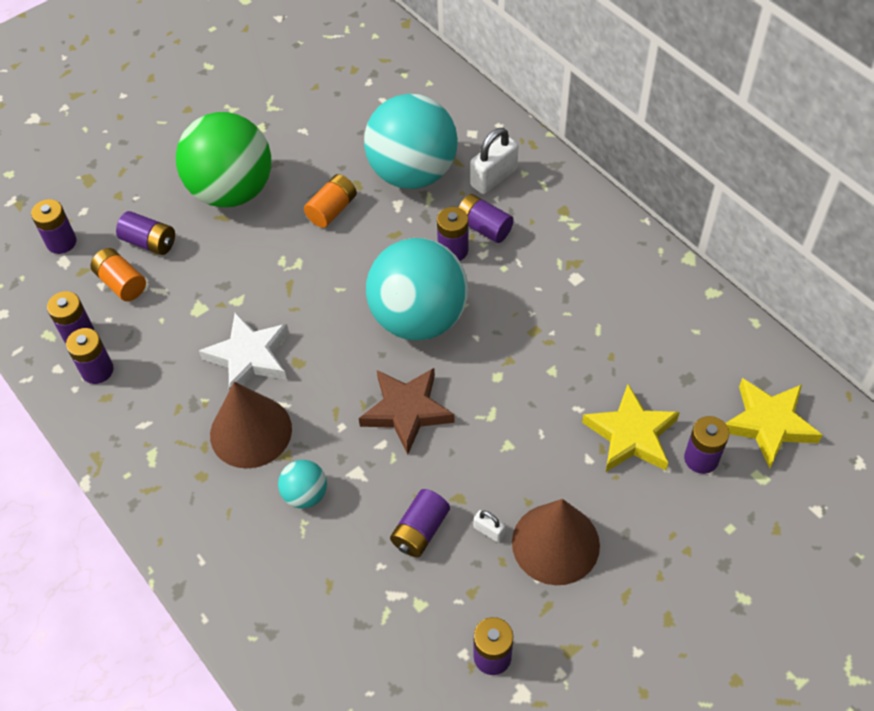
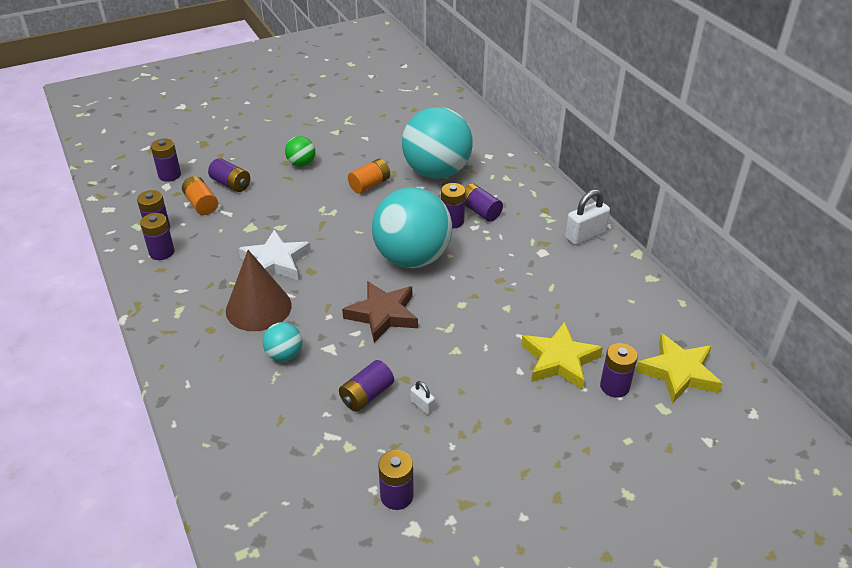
camera: 10 degrees right, 15 degrees down
(232, 191) = (301, 164): green ball -> green ball, size x0.44
(493, 178) = (497, 183): white padlock -> white padlock (585, 235)
(555, 543) = (475, 424): brown cone -> none

